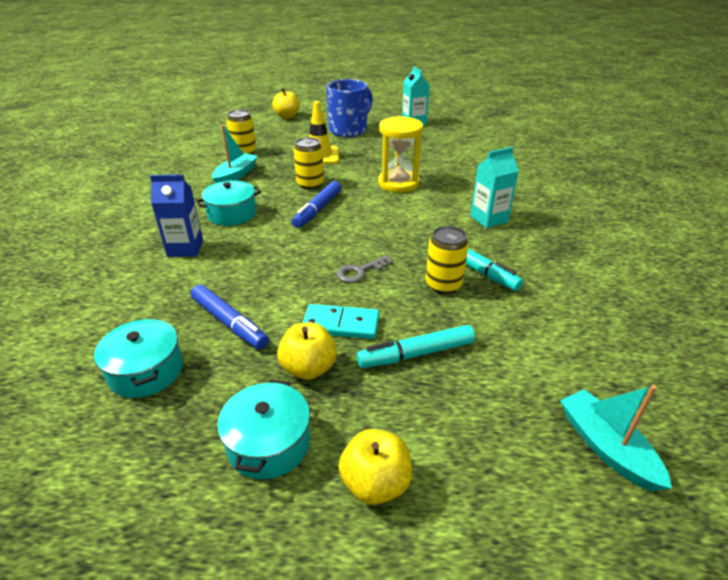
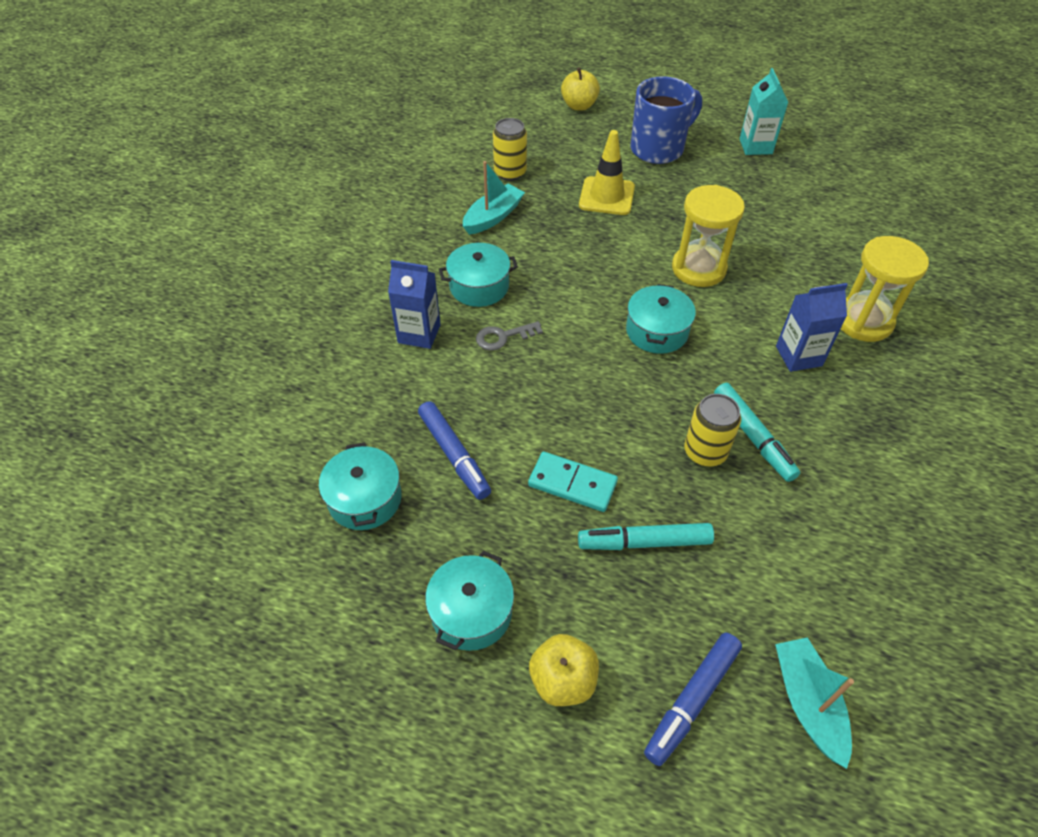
camera: 15 degrees right, 15 degrees up
(308, 368) = (526, 533): yellow apple -> none
(310, 184) = (584, 249): yellow can -> none
(318, 210) = (583, 298): blue marker -> blue marker (692, 700)
(360, 271) = (612, 411): grey key -> grey key (503, 337)
(379, 220) = (657, 331): none -> turquoise pot
(489, 219) = (798, 356): turquoise carton -> blue carton
(524, 195) = (863, 321): none -> yellow hourglass

